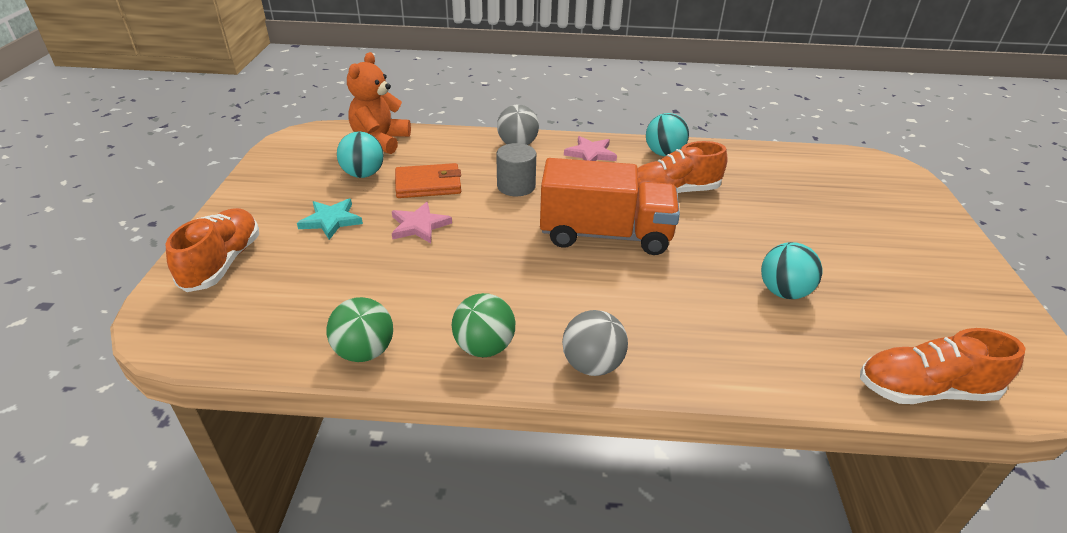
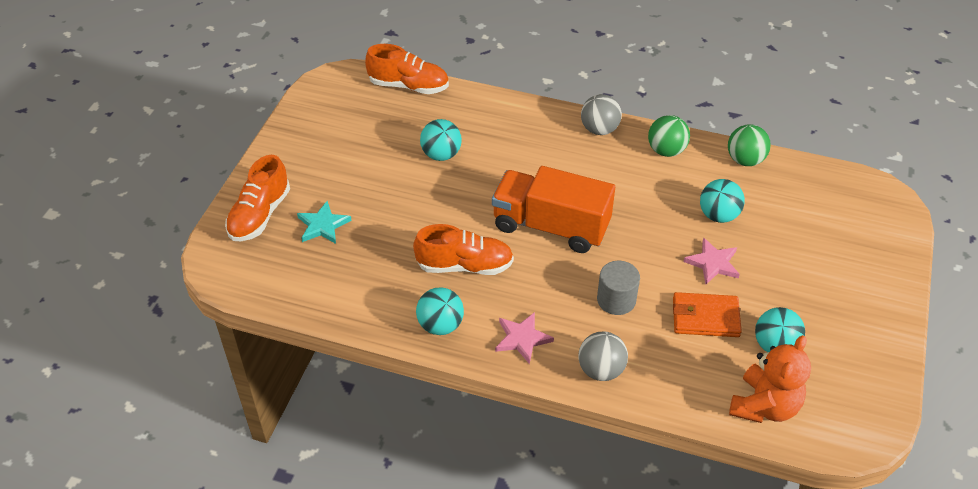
camera: 165 degrees left, 10 degrees up
(222, 263) = (873, 249): orange shoe -> orange shoe (260, 215)
(331, 220) = (794, 283): turquoise star -> turquoise star (323, 225)
(410, 273) = (718, 215): none -> turquoise ball

